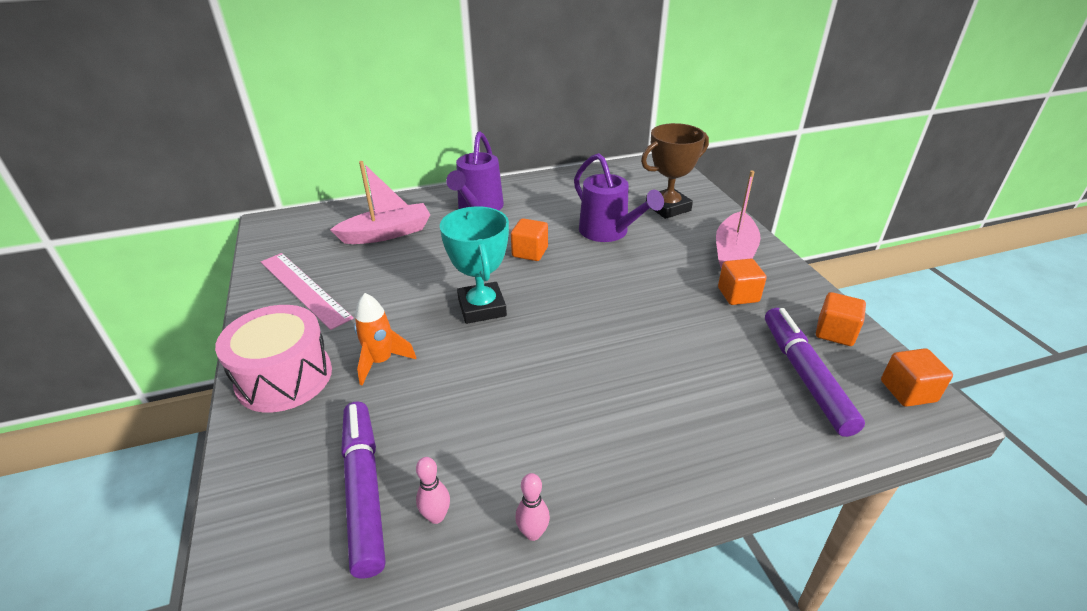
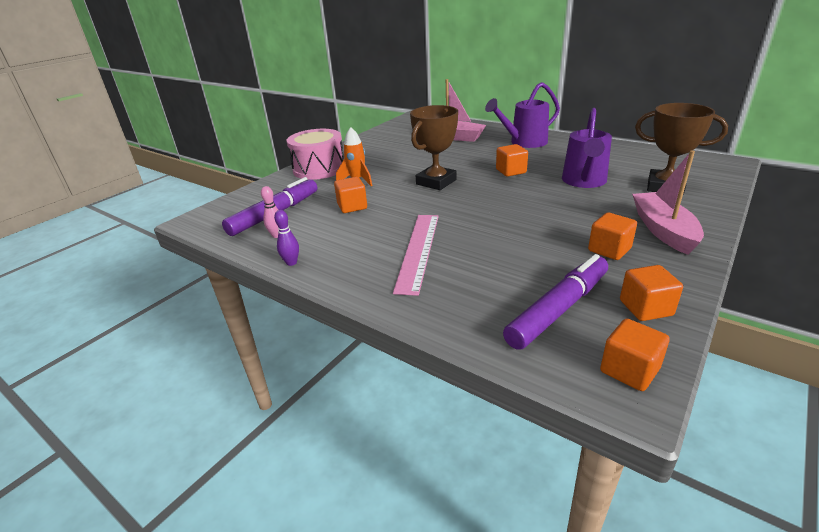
camera: 55 degrees right, 5 degrees down
(304, 289) = (380, 144): pink ruler -> pink ruler (418, 250)
(450, 402) = (352, 206): none -> orange cube
(482, 307) = (436, 182): turquoise trophy -> brown trophy
(533, 533) = (291, 262): pink bowling pin -> purple bowling pin
(734, 253) = (663, 230): pink boat -> pink boat turned 105 degrees clockwise

